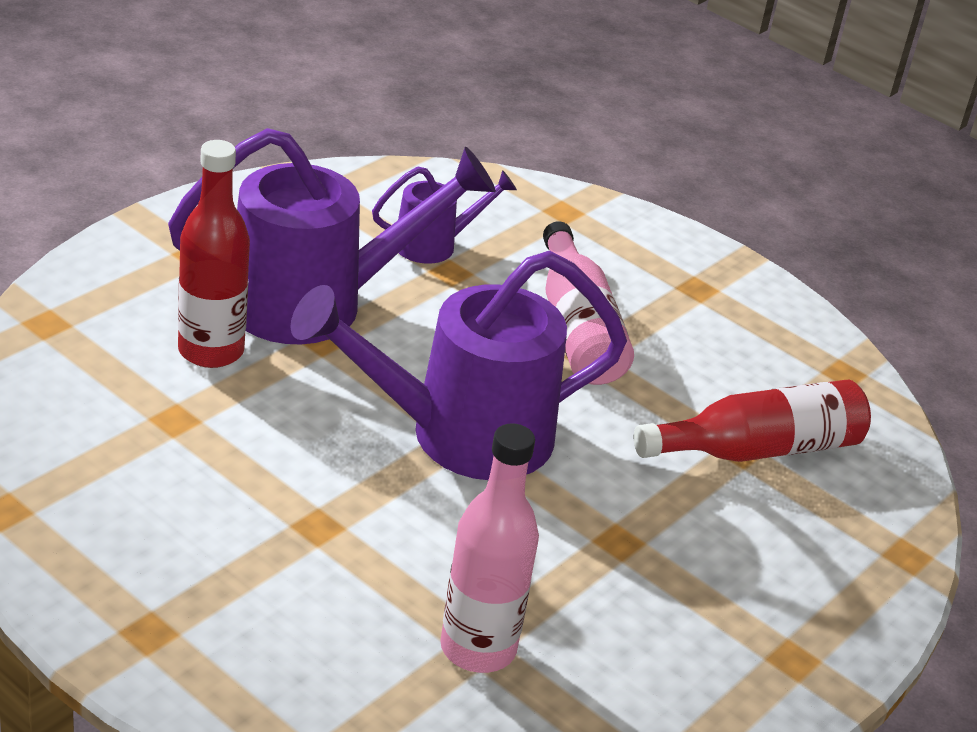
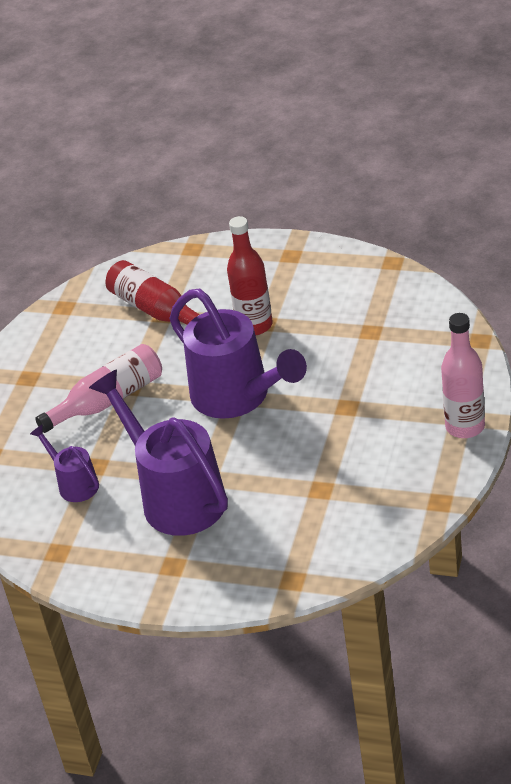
camera: 105 degrees left, 5 degrees up
(211, 351) = (255, 509): red bottle -> red bottle (254, 325)
(478, 648) = (372, 331): pink bottle -> pink bottle (465, 427)

